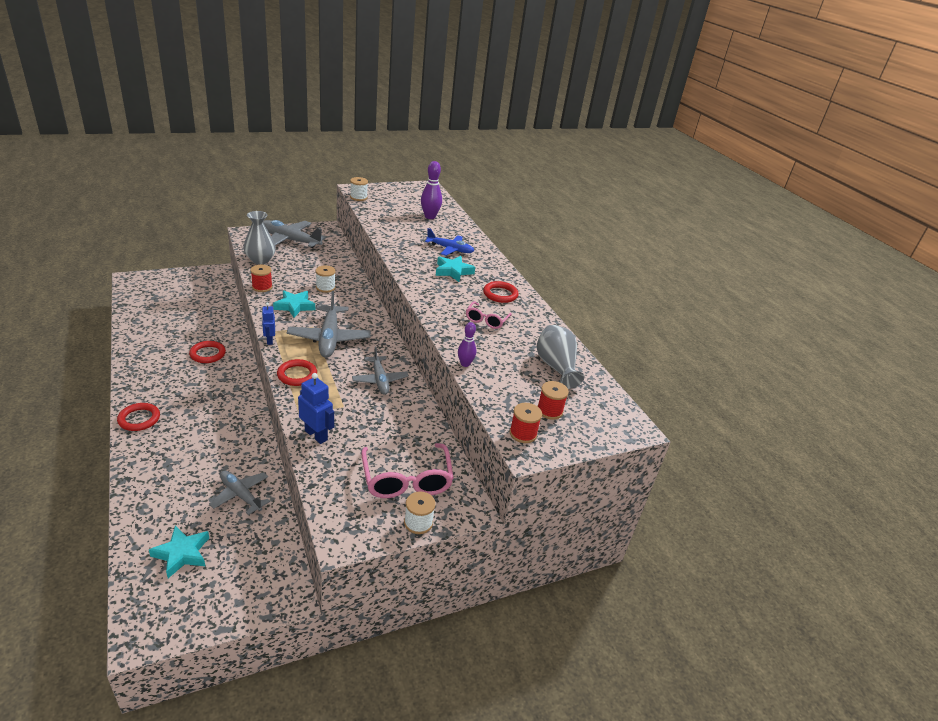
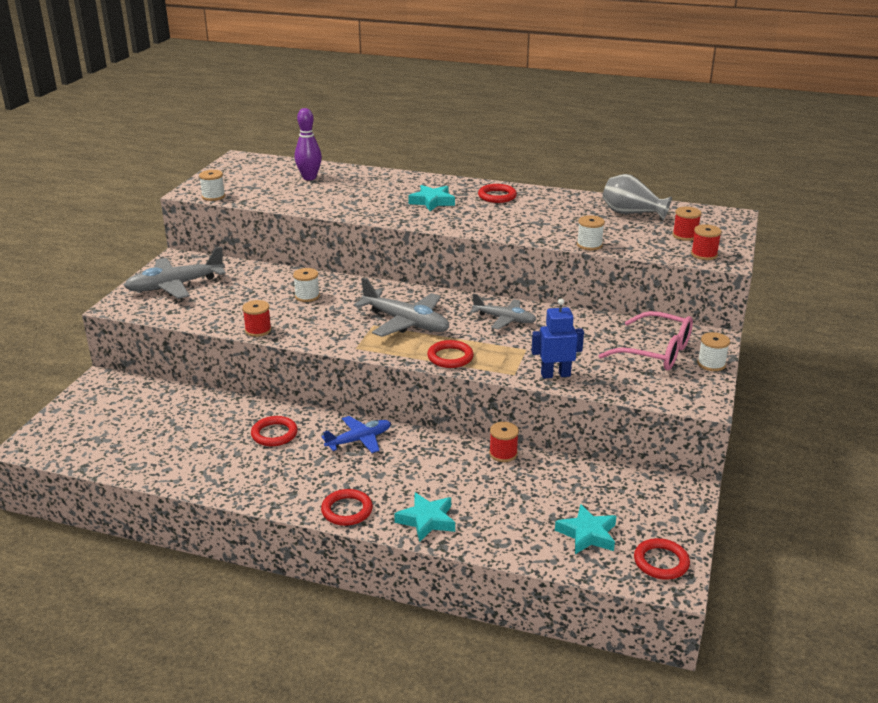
camera: 45 degrees left, 5 degrees down
(168, 616) = (661, 562): none -> red ring
(240, 495) = (535, 479): grey plane -> none
(260, 260) = (196, 315): grey vase -> none
(262, 464) = (503, 453): none -> red spool
(269, 340) = (371, 355): blue robot -> none
(294, 306) = (322, 323): turquoise star -> turquoise star (426, 520)
(450, 249) = (389, 190): blue plane -> blue plane (359, 440)
(465, 364) = (589, 245): purple bowling pin -> white spool
(486, 320) = (532, 215): pink glasses -> none

